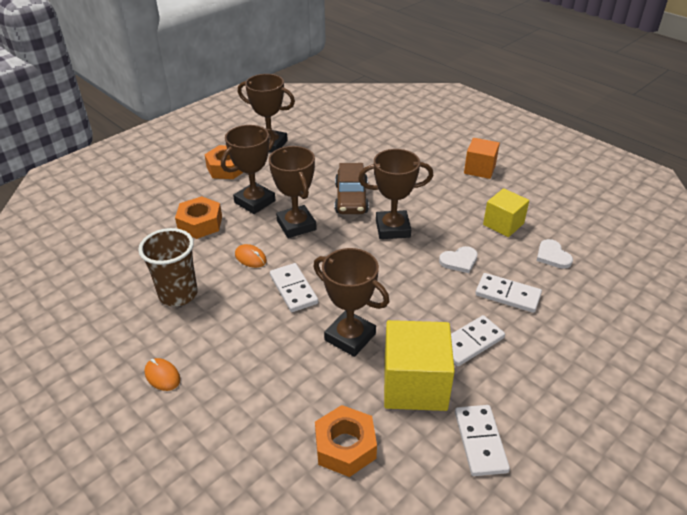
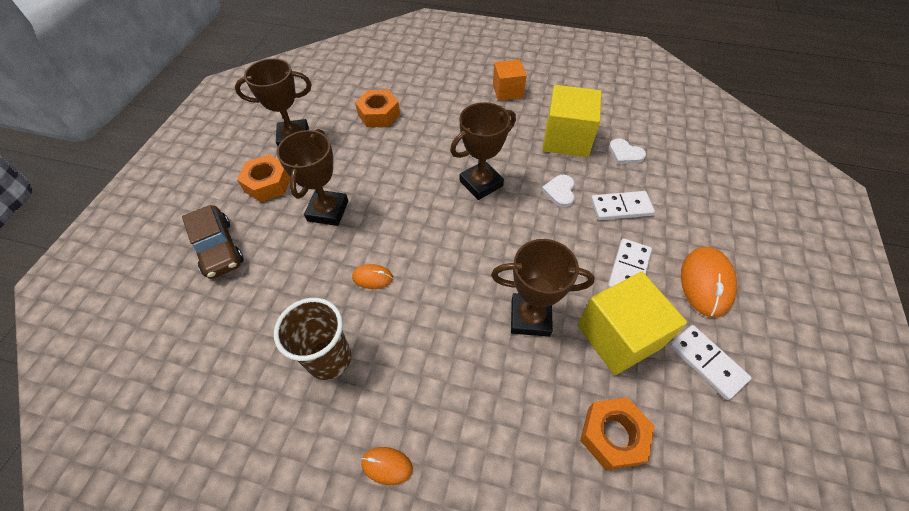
camera: 30 degrees left, 15 degrees up
(200, 223) = (288, 262): orange nut -> orange nut (379, 114)
(293, 289) = (441, 293): white domino -> none
(296, 225) = (390, 219): brown trophy -> none
(351, 199) = (420, 167): brown car -> brown car (218, 248)
(459, 261) = (560, 191): white heart -> white heart turned 150 degrees clockwise
(503, 224) = (566, 139): yellow cube -> yellow cube, size x1.58
(538, 385) = (706, 283): none -> orange mouse

